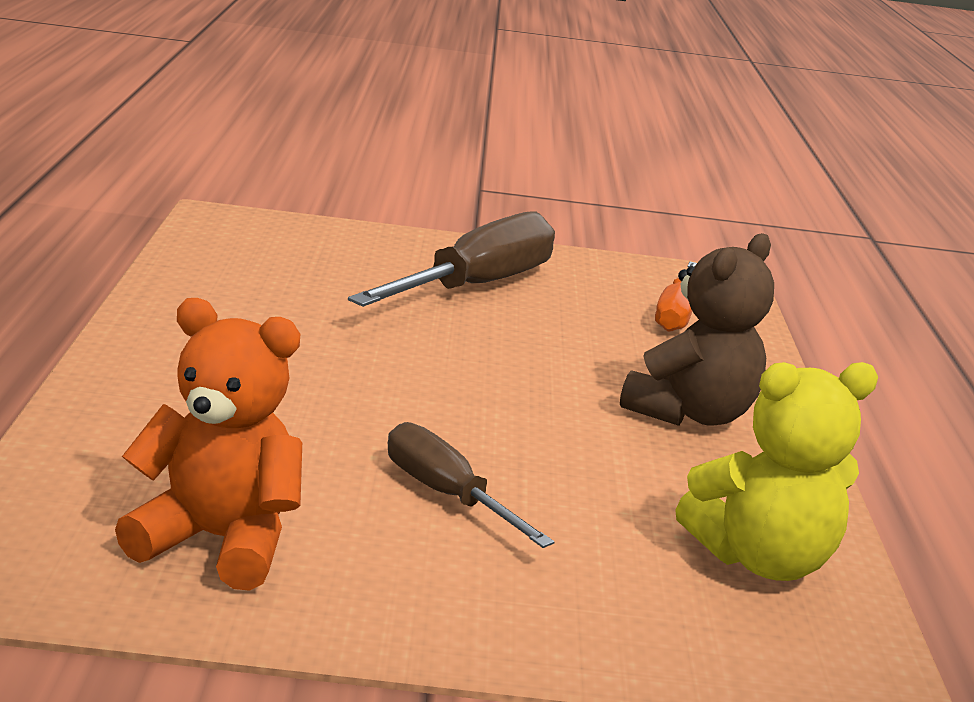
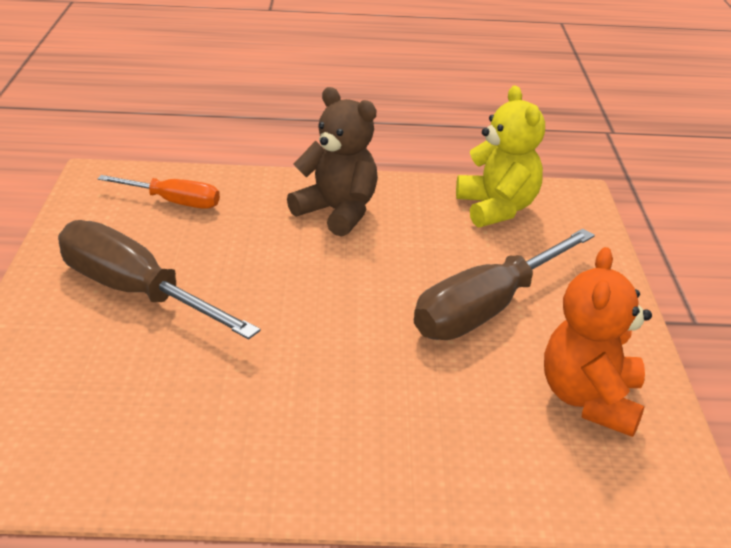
camera: 90 degrees left, 10 degrees up
(445, 494) = (486, 310): brown screwdriver -> brown screwdriver, size x1.73

